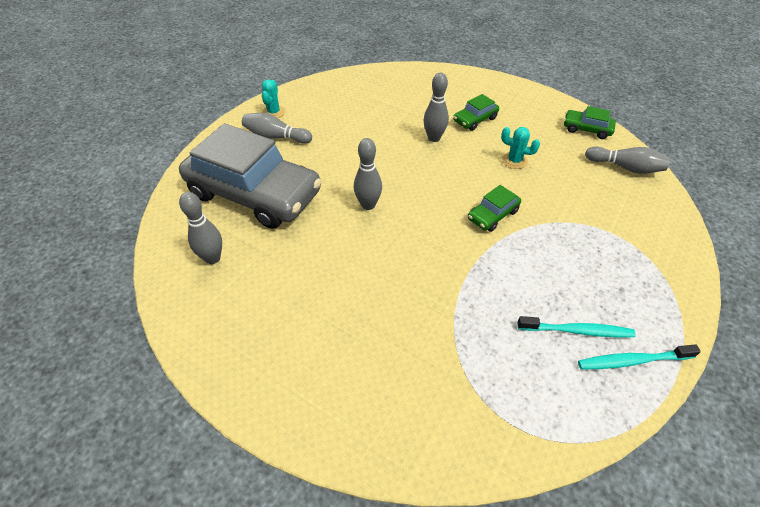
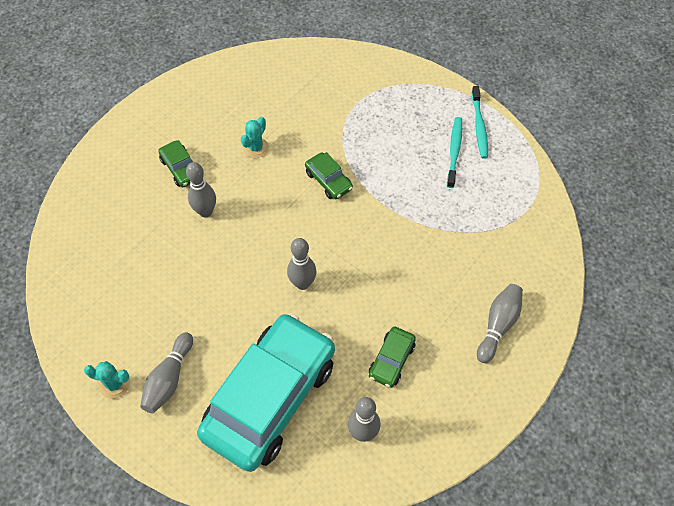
camera: 85 degrees left, 10 degrees up
(254, 193) = (270, 397): grey car -> turquoise car
(586, 129) = (218, 79): green car -> green car (391, 360)
(625, 167) = (279, 67): grey bowling pin -> grey bowling pin (498, 325)

